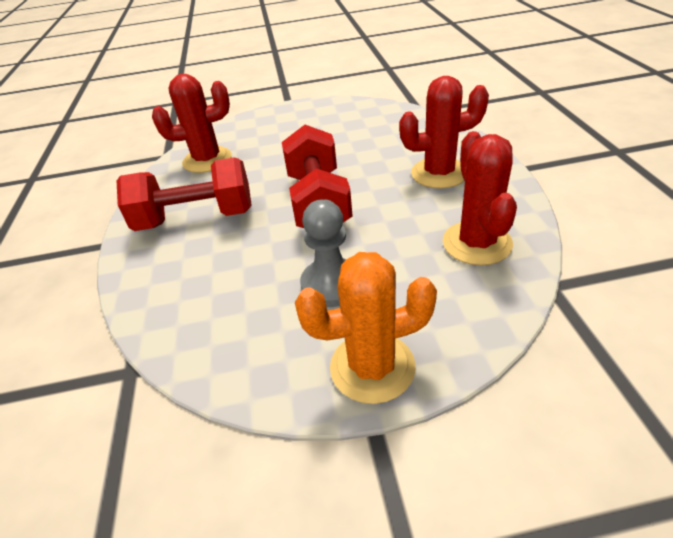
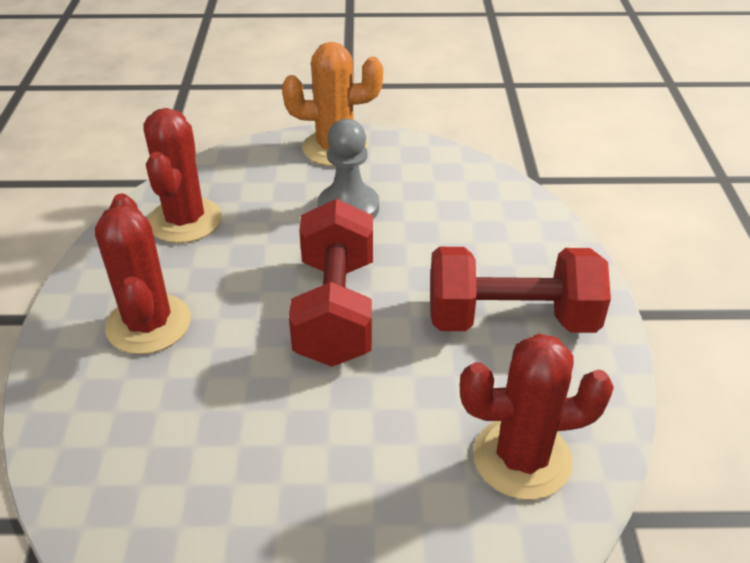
camera: 175 degrees left, 0 degrees up
(439, 173) = (148, 324): red cactus -> red cactus turned 75 degrees clockwise

